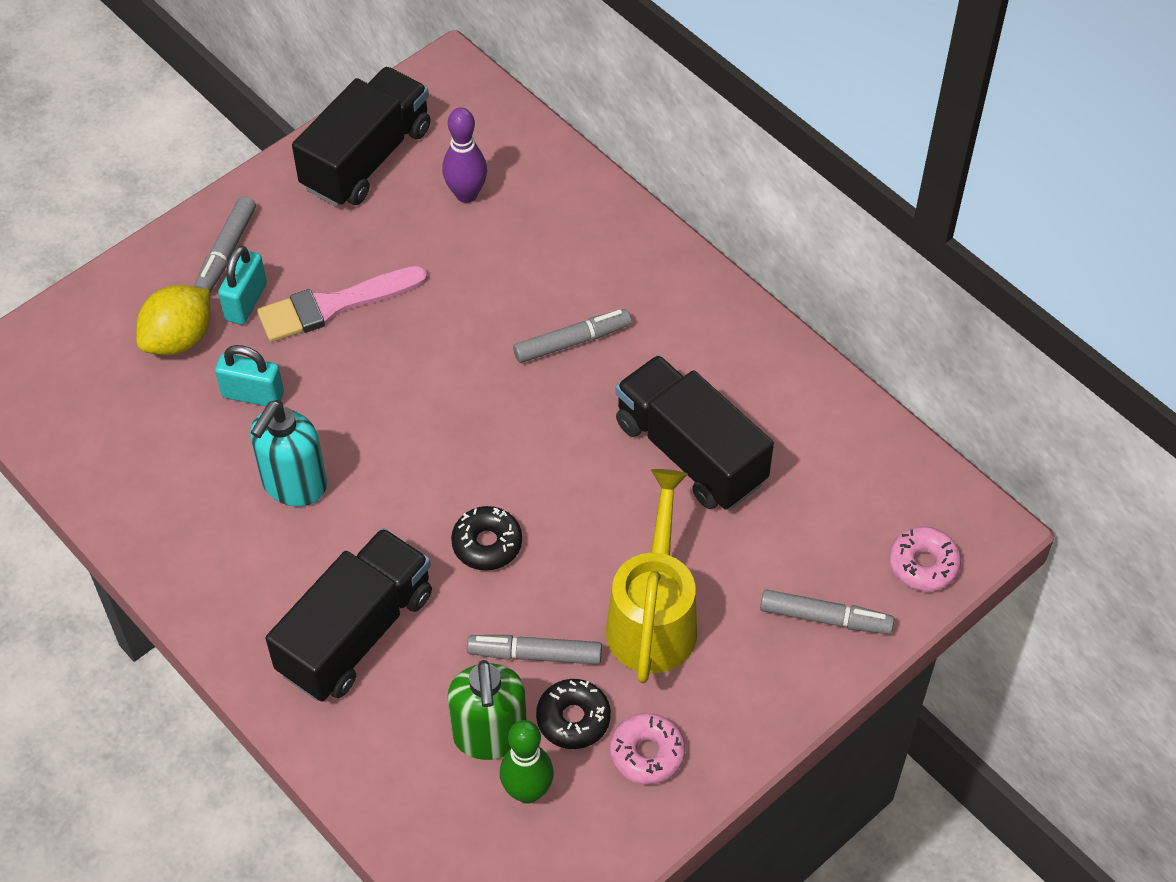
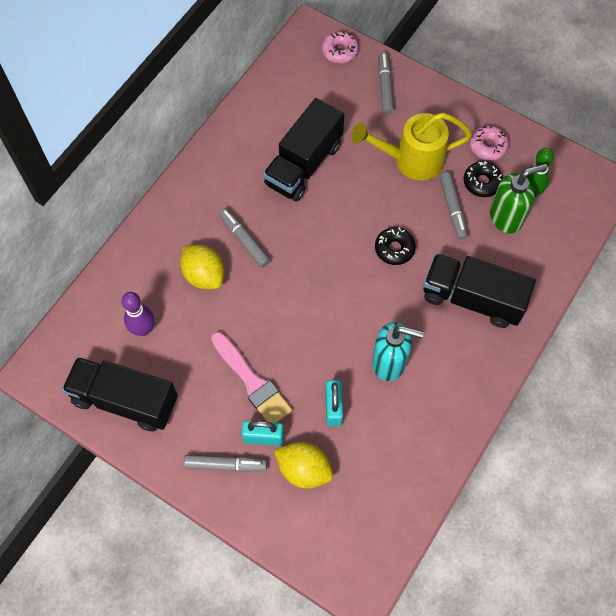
camera: 105 degrees left, 10 degrees up
(528, 280) = (204, 275): none -> yellow lemon

